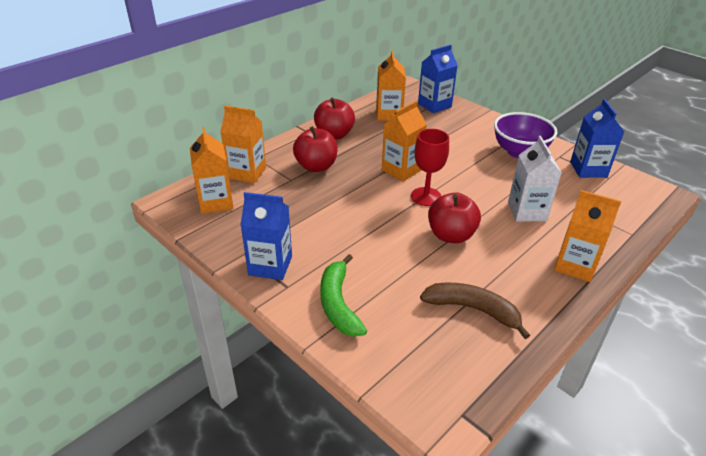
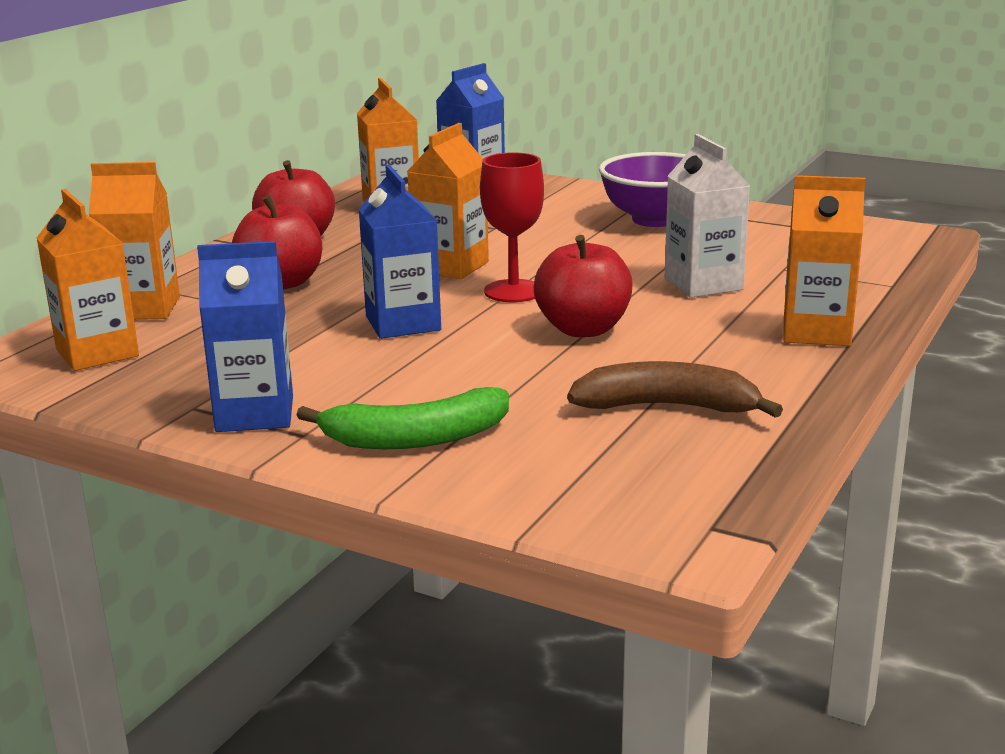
camera: 15 degrees left, 15 degrees down
(338, 303) = (415, 438): green banana -> green banana turned 75 degrees counterclockwise
(588, 169) = (783, 224): blue carton -> blue carton (403, 323)

